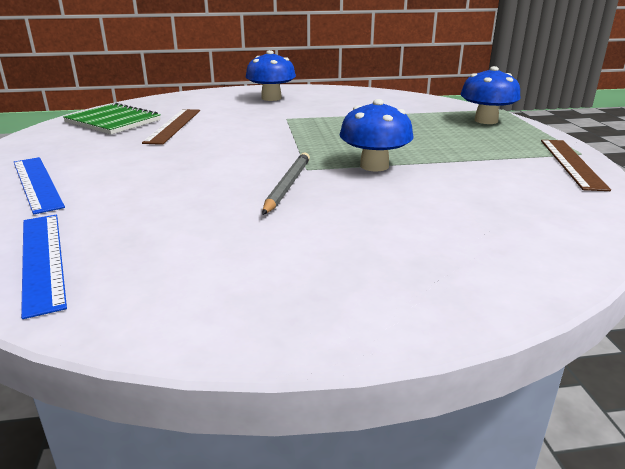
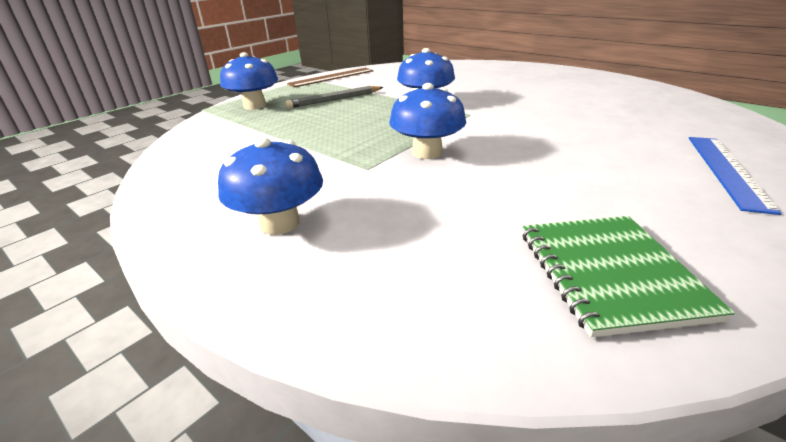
camera: 130 degrees left, 5 degrees up
(42, 259) = (697, 113): blue ruler -> none
(173, 126) = (515, 212): brown ruler -> none
(272, 133) = (427, 152): none -> blue mushroom
(287, 185) = (504, 108): grey pencil -> grey pencil (334, 100)

